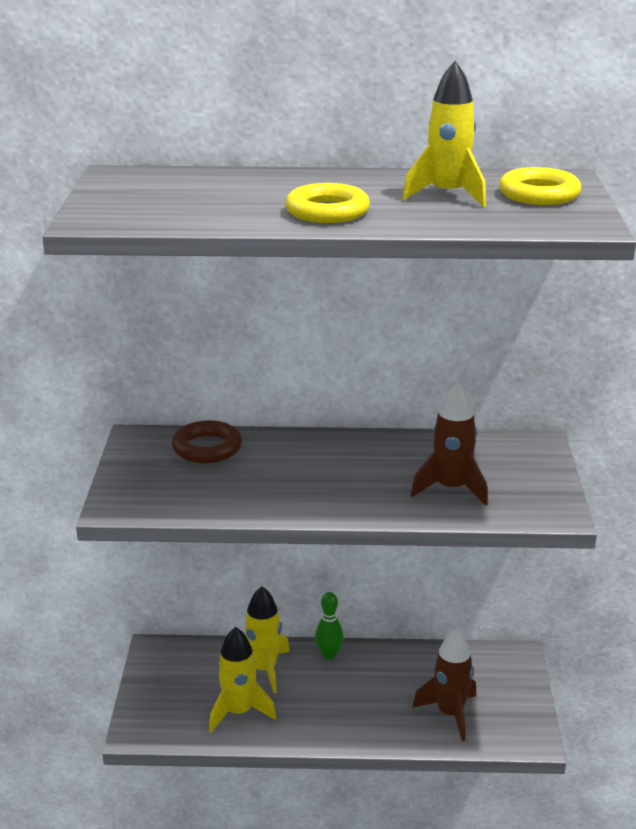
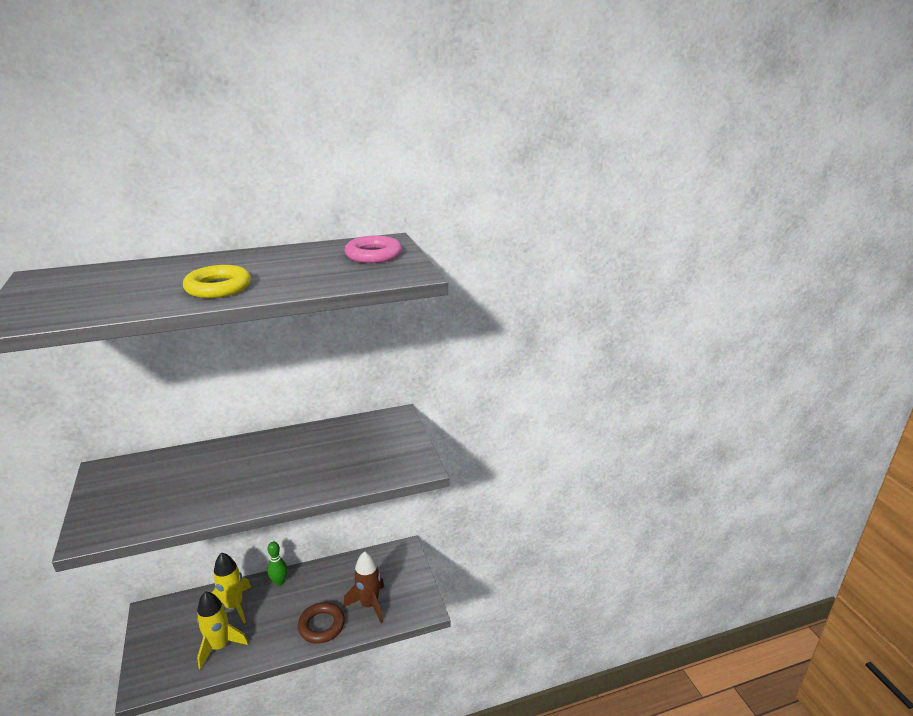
camera: 20 degrees left, 0 degrees up
(207, 448) = (159, 468): brown ring -> brown ring (321, 625)
(447, 195) = (309, 263): yellow rocket -> none
(451, 489) = (346, 463): brown rocket -> none
(539, 194) = (373, 255): yellow ring -> pink ring

